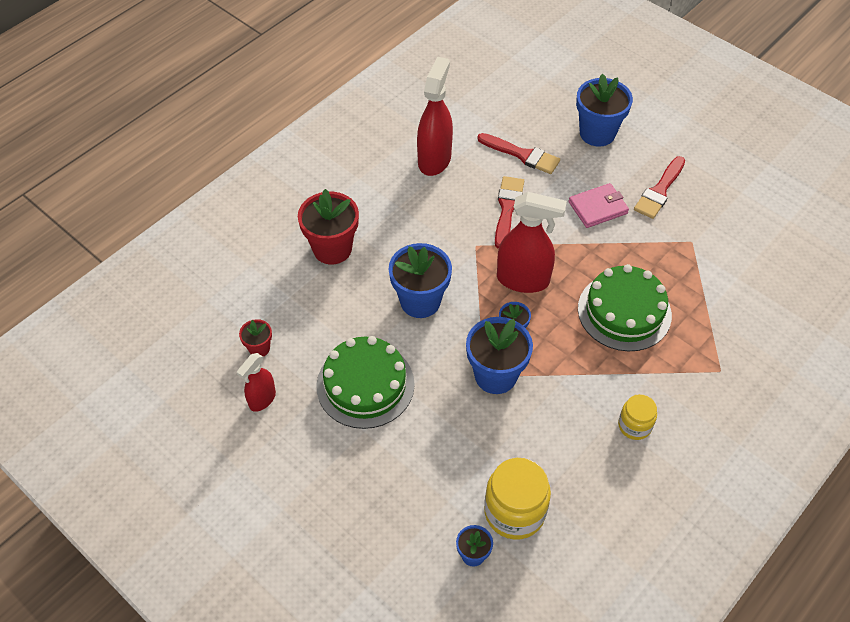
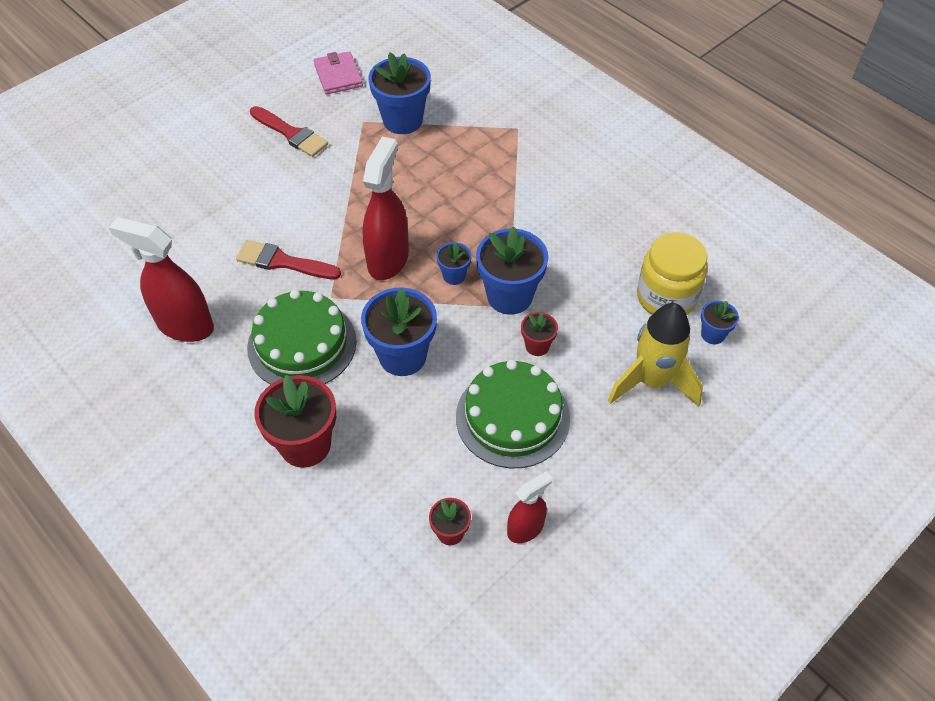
camera: 85 degrees left, 0 degrees up
(262, 399) = (525, 529): red spray bottle -> red spray bottle turned 75 degrees counterclockwise
(411, 496) = (652, 381): none -> yellow rocket
(441, 400) = (537, 346): none -> red flower pot
(522, 155) = (204, 240): red brush -> none
(597, 133) = (192, 170): blue flower pot -> blue flower pot (402, 120)
(598, 208) = (301, 185): pink wallet -> pink wallet (338, 75)
(624, 311) = (442, 184): green cake -> green cake (302, 344)
(634, 426) = (573, 196): yellow jar -> none

